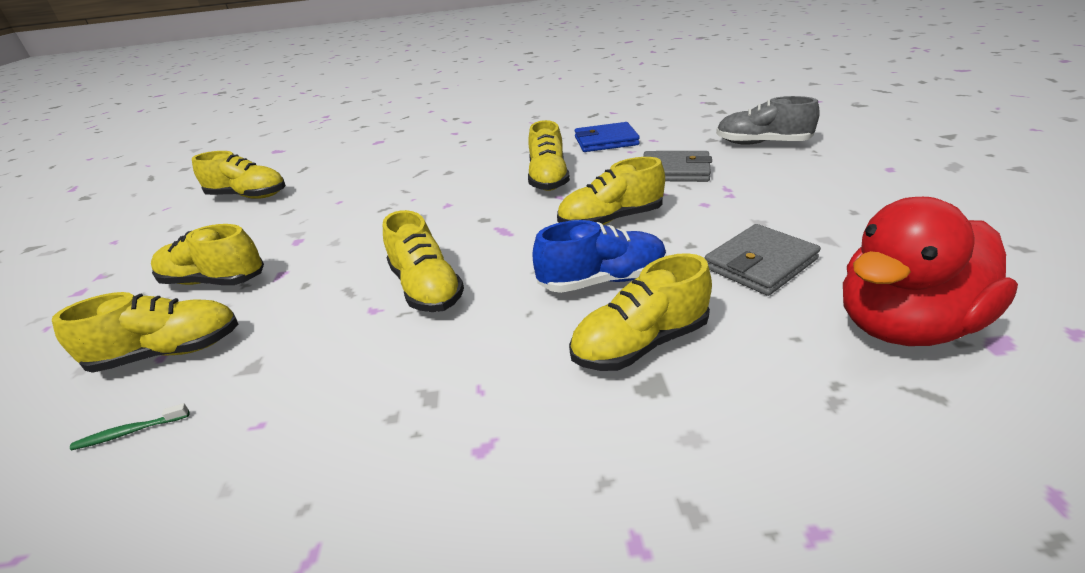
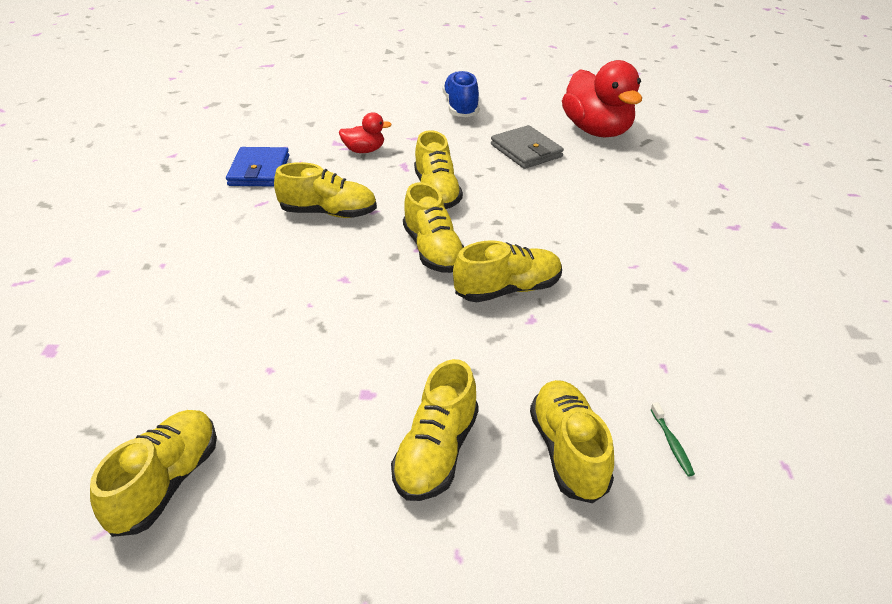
camera: 85 degrees left, 5 degrees up
(602, 280) = (525, 207): blue shoe -> blue shoe (461, 107)
(640, 344) = (599, 204): yellow shoe -> yellow shoe (433, 250)
(675, 171) = (364, 150): grey wallet -> red duck
(762, 143) = (341, 106): grey shoe -> none

